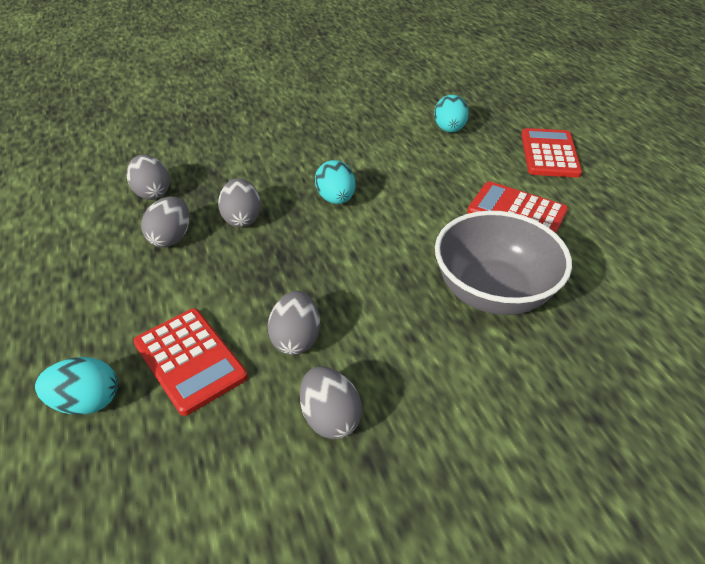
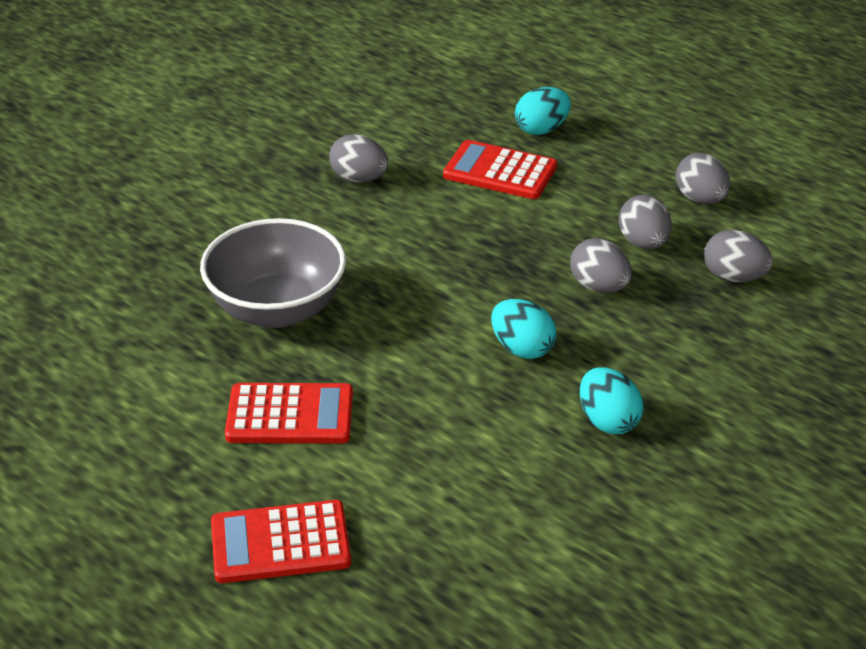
camera: 150 degrees right, 5 degrees down
(296, 339) = (431, 211): grey egg -> grey egg (700, 199)
(449, 129) = (463, 534): turquoise egg -> turquoise egg (608, 421)
(549, 154) = (280, 543): red calculator -> red calculator turned 105 degrees clockwise

